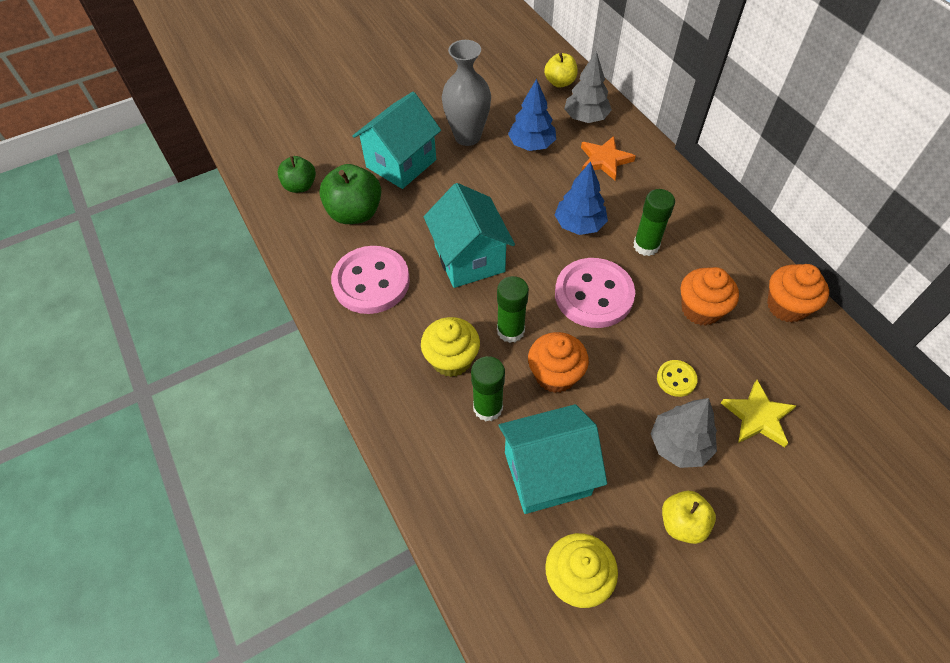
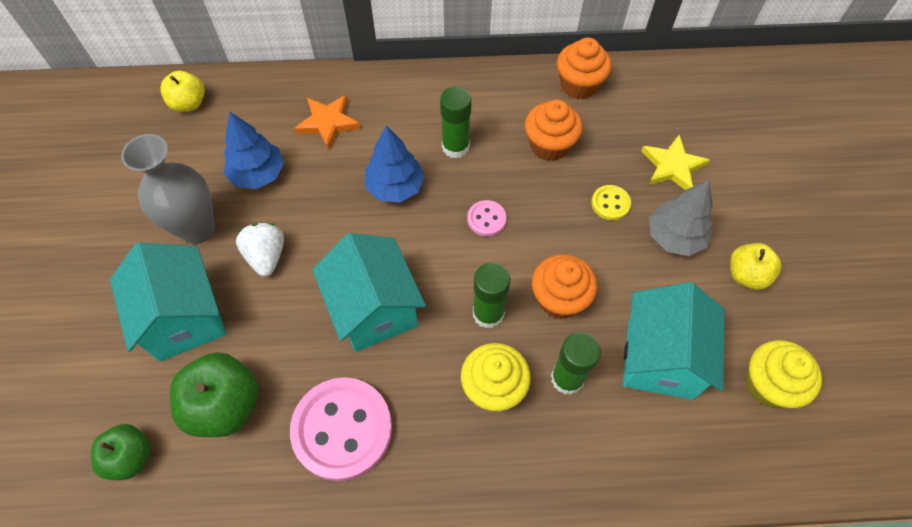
camera: 65 degrees left, 5 degrees up
(469, 259) = (374, 309): turquoise house -> turquoise house turned 60 degrees clockwise
(471, 181) = (266, 256): none -> white strawberry
(586, 118) = (259, 108): grey tree -> none
(593, 295) = (486, 219): pink button -> pink button, size x0.46

